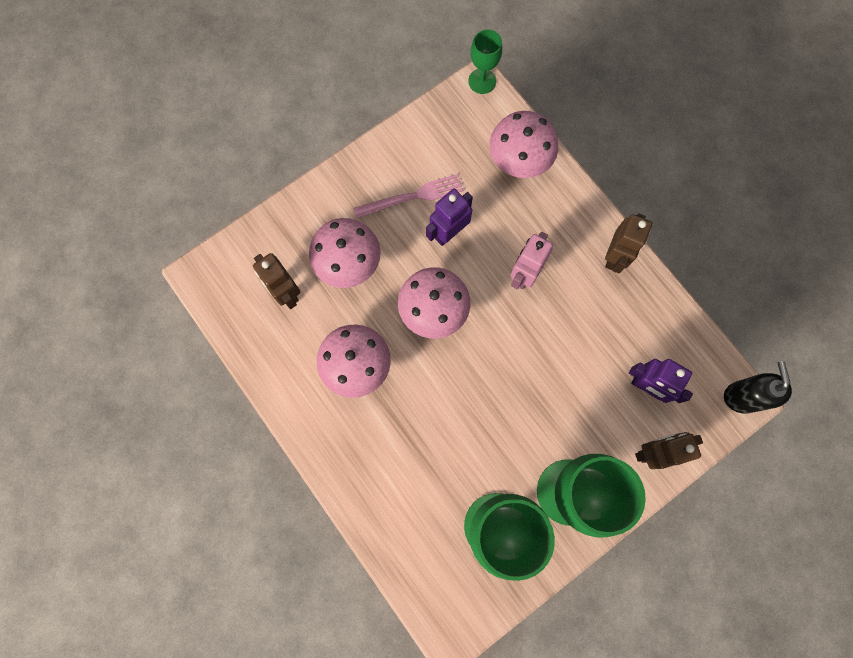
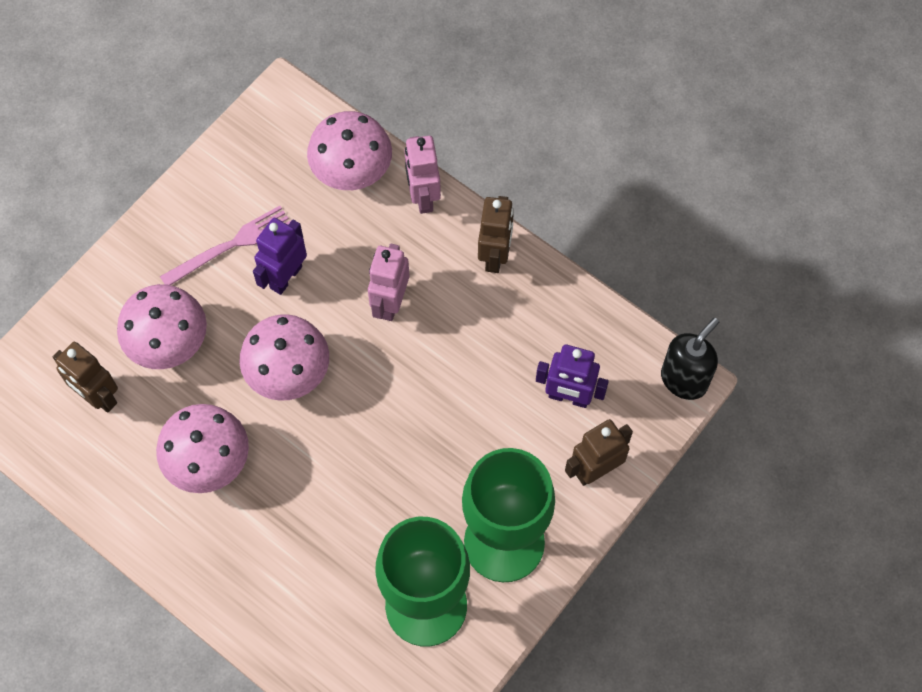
camera: 15 degrees left, 10 degrees down
(482, 81) = (284, 90): green goblet -> none
(570, 194) = (423, 197): none -> pink robot
(742, 396) = (684, 379): black soap dispenser -> black soap dispenser turned 60 degrees clockwise

